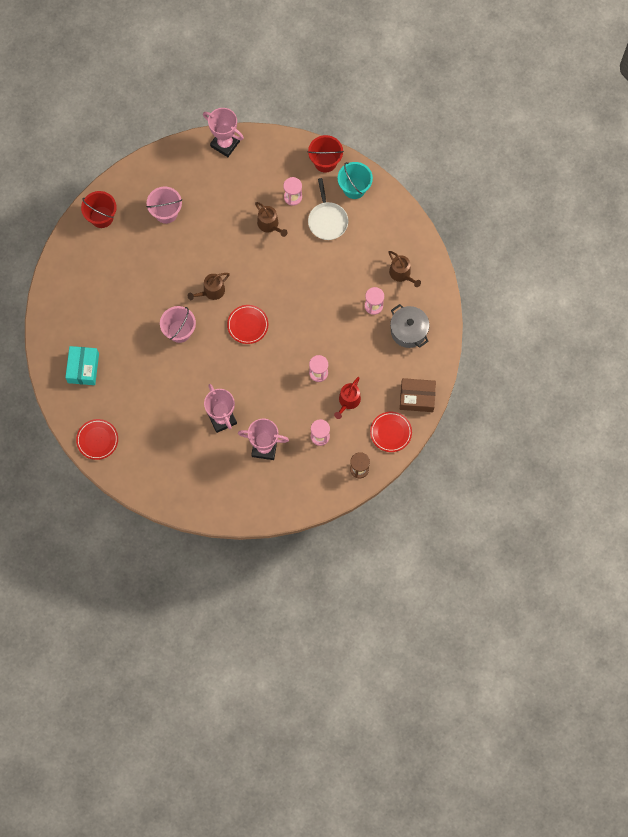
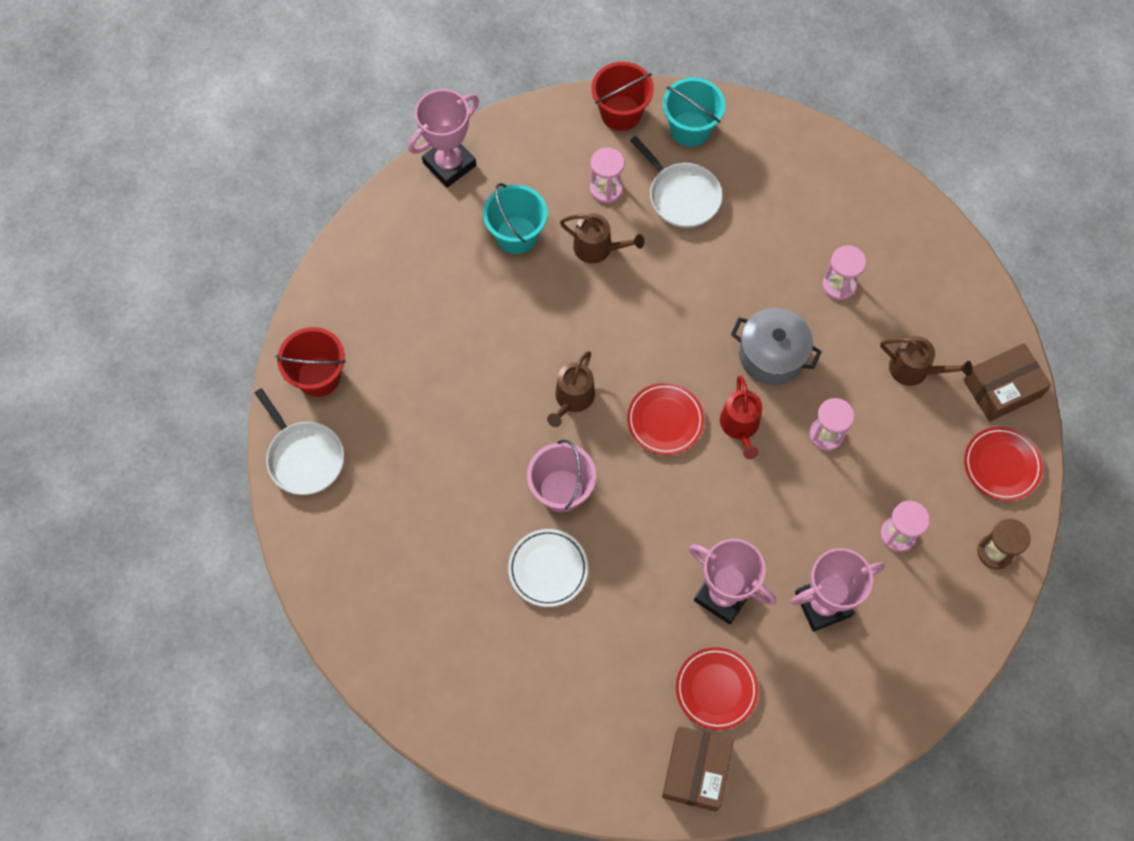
camera: 30 degrees left, 5 degrees down
(73, 252) = (304, 457): none -> white pan
(83, 368) = (438, 642): turquoise box -> none
(97, 440) = (538, 753): red plate -> red plate (716, 689)
(151, 363) = (548, 569): none -> white plate
(160, 486) = (696, 771): none -> brown box
(166, 212) = (421, 314): pink bucket -> none
(225, 144) = (449, 164): pink trophy -> pink trophy turned 45 degrees counterclockwise
(235, 197) = (516, 235): none -> turquoise bucket
(348, 401) = (902, 453): red watering can -> red watering can (740, 426)
(401, 274) = (847, 216): brown watering can -> brown watering can (914, 369)
(408, 331) = (917, 294): grey pot -> grey pot (771, 355)

